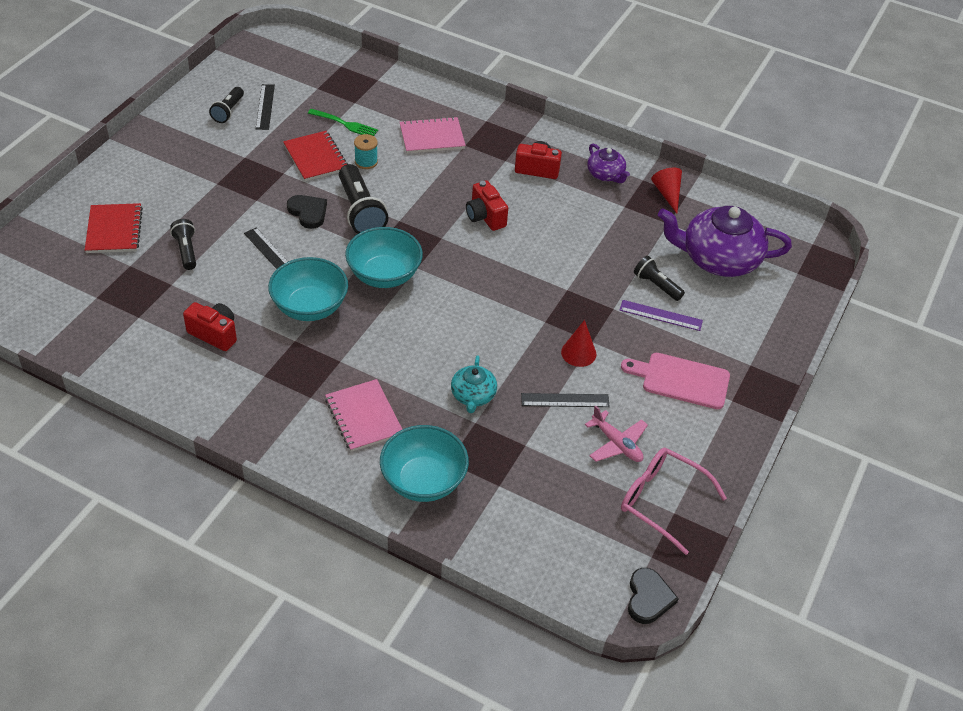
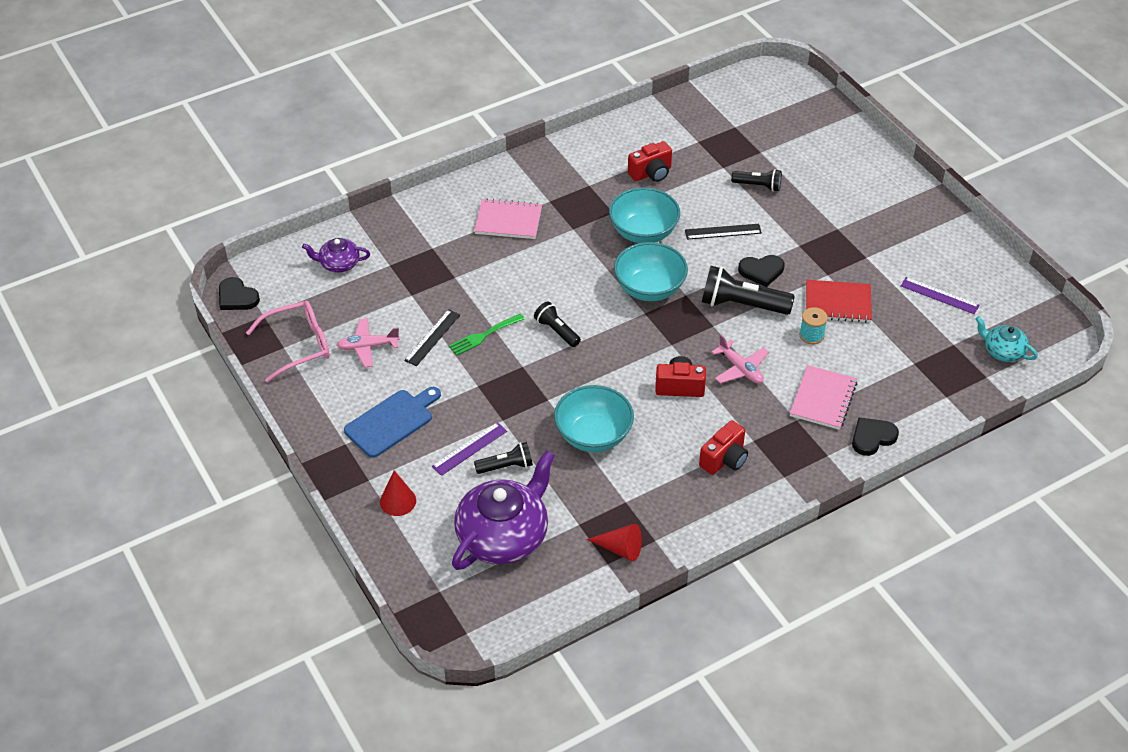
camera: 125 degrees right, 0 degrees up
(114, 230) = (810, 154): red notebook -> none
(228, 111) = (945, 268): black flashlight -> black flashlight (557, 331)
(265, 107) = (939, 296): black ruler -> purple ruler
(345, 124) = (880, 342): green fork -> green fork (484, 335)
(423, 481) = (427, 228): turquoise bowl -> turquoise bowl (593, 435)
(436, 189) = (740, 369): none -> pink plane
(450, 104) = (872, 437): none -> black heart
(473, 395) = (480, 287): turquoise teapot -> turquoise teapot (1003, 351)
(578, 353) = (472, 370): red cone -> red cone (398, 501)
(605, 174) = (682, 512): purple teapot -> purple teapot (339, 264)
(681, 380) = (392, 421): pink cutting board -> blue cutting board

